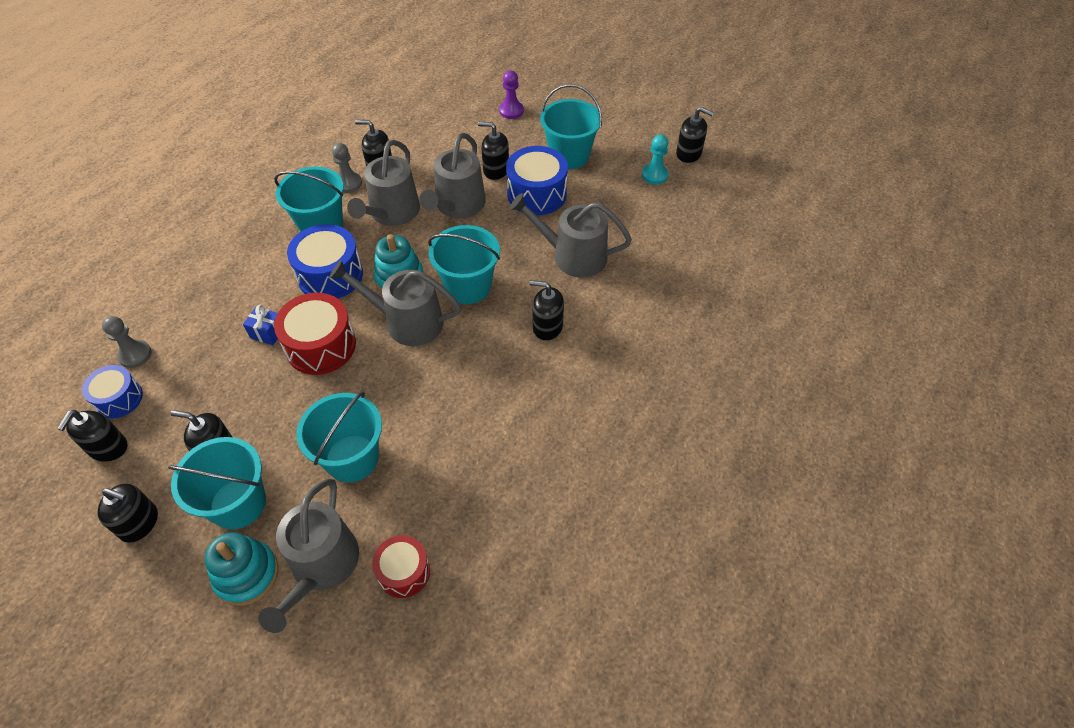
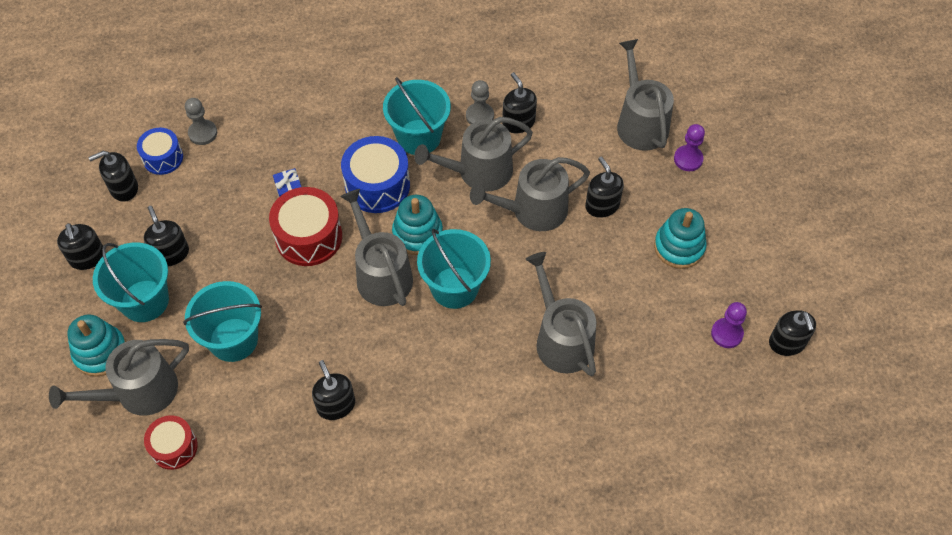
camera: 50 degrees right, 5 degrees up
(457, 114) = (640, 123): none -> grey watering can
(537, 194) = (605, 258): blue drum -> none
(547, 327) = (466, 377): black soap dispenser -> black soap dispenser (336, 405)
(569, 156) = (679, 247): turquoise bucket -> turquoise stacking toy
(654, 175) = (726, 334): turquoise pawn -> purple pawn

